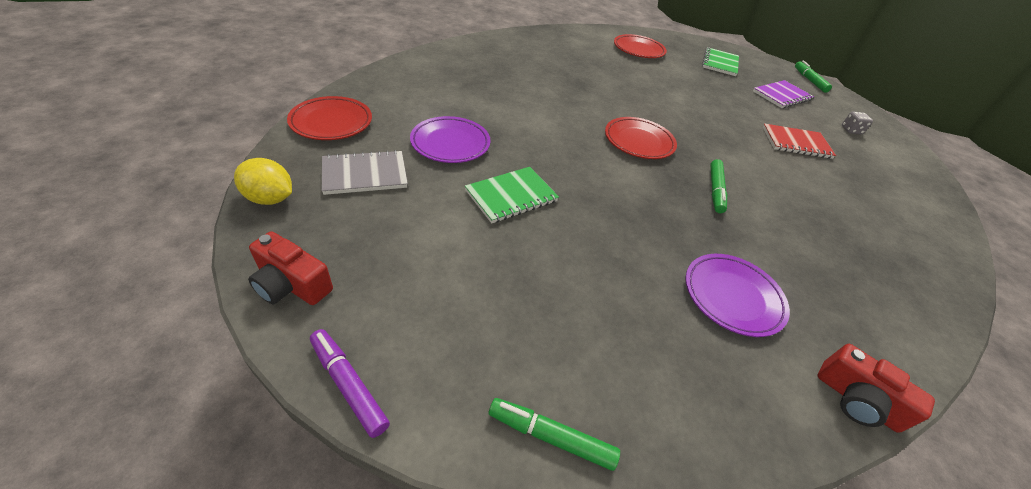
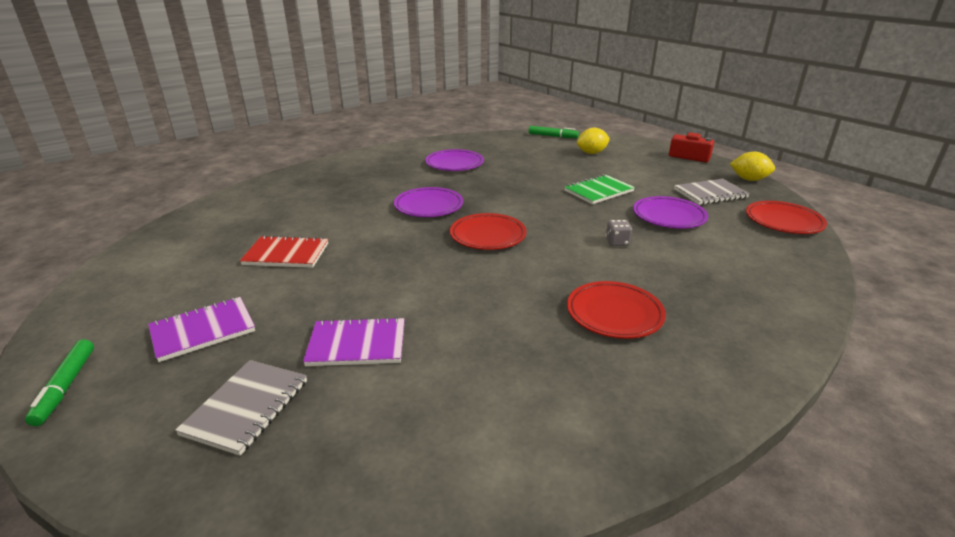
camera: 175 degrees left, 15 degrees down
(349, 385) = (635, 141): purple marker -> none
(482, 320) = (591, 153): none -> yellow lemon
(638, 50) = (431, 418): red plate -> red plate (614, 314)
(691, 78) = (357, 344): none -> purple notebook
(715, 190) = (429, 206): green marker -> purple plate
(719, 63) = (247, 407): green notebook -> grey notebook
(851, 130) = (167, 281): grey dice -> grey dice (617, 242)
(856, 400) = (415, 145): red camera -> none

